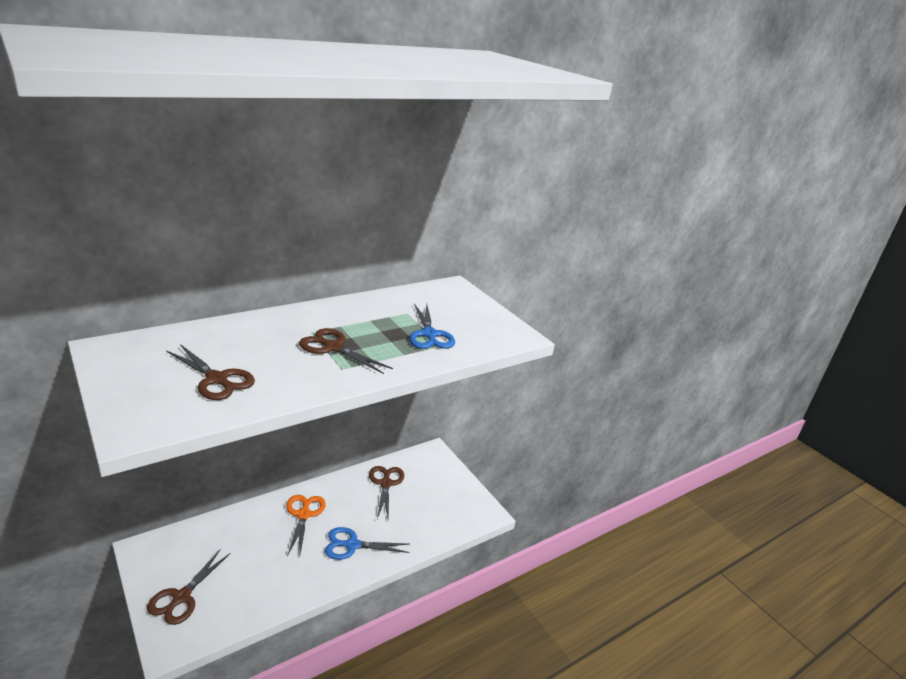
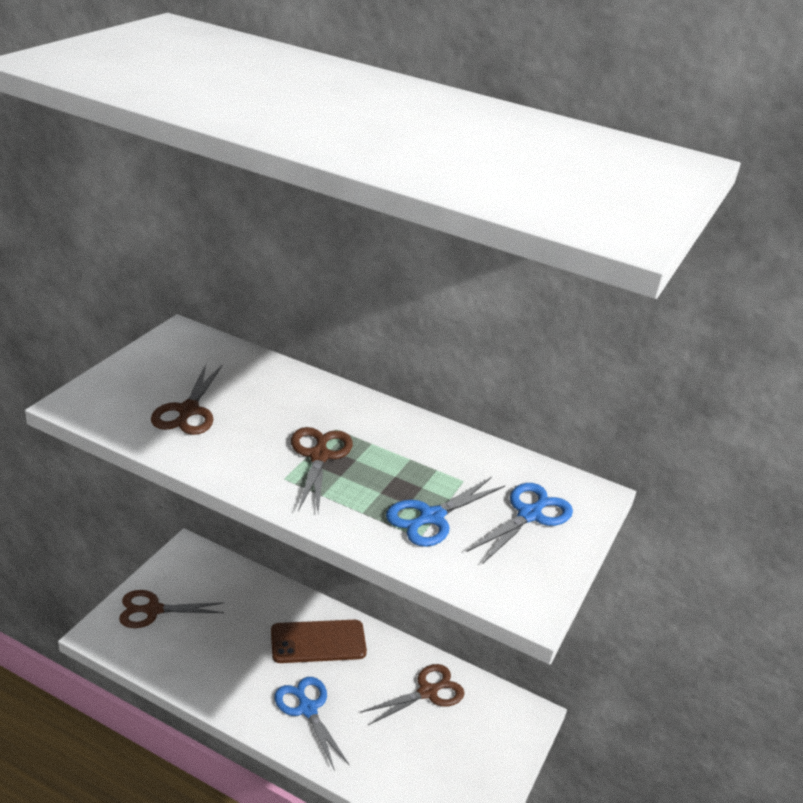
camera: 60 degrees right, 5 degrees up
(303, 514) = (318, 642): orange scissors -> brown phone
(453, 307) = (529, 514): none -> blue scissors

